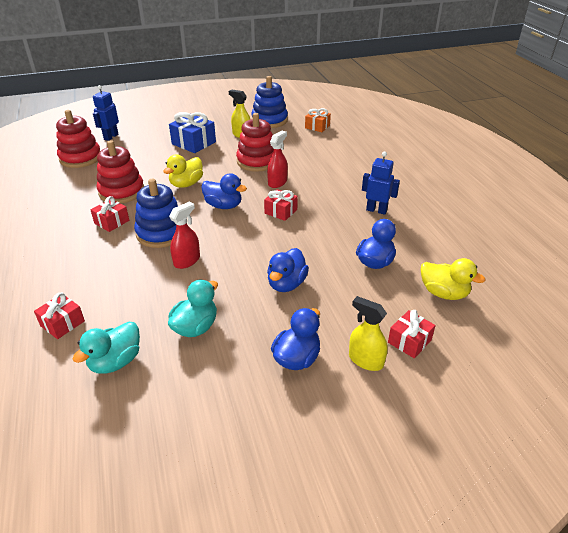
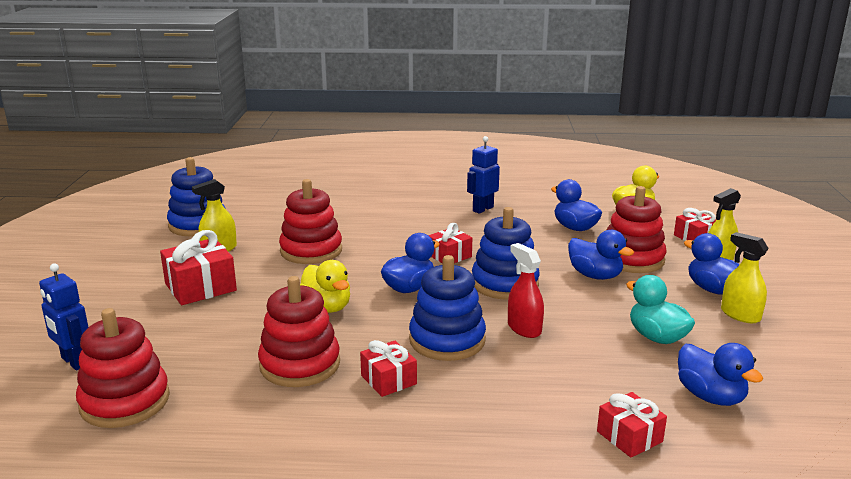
camera: 70 degrees left, 15 degrees down
(115, 361) = (710, 396): turquoise duck -> blue duck
(193, 143) = (200, 287): blue gift -> red gift
(249, 242) = (505, 283): none -> blue stacking toy
(254, 378) = (740, 315): none -> yellow spray bottle
(277, 182) = (379, 247): red spray bottle -> none
(317, 127) = (257, 201): orange gift -> none
(331, 302) = (632, 259): none -> red stacking toy

